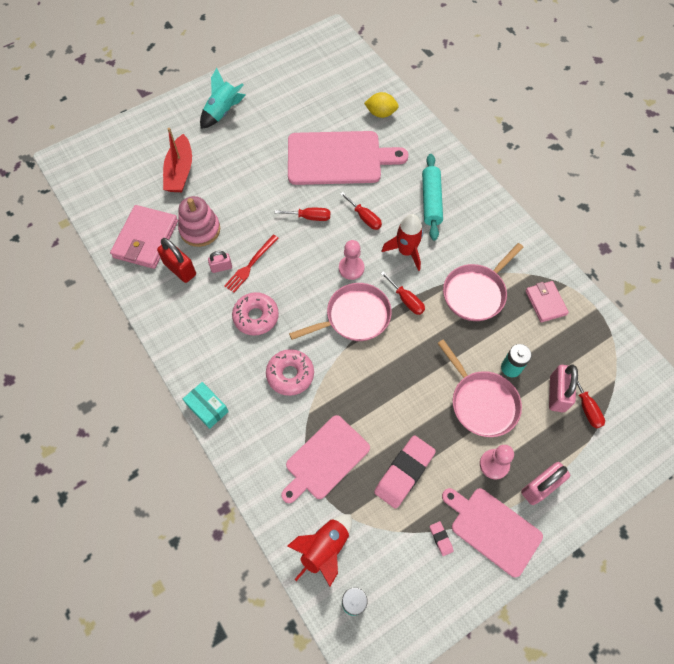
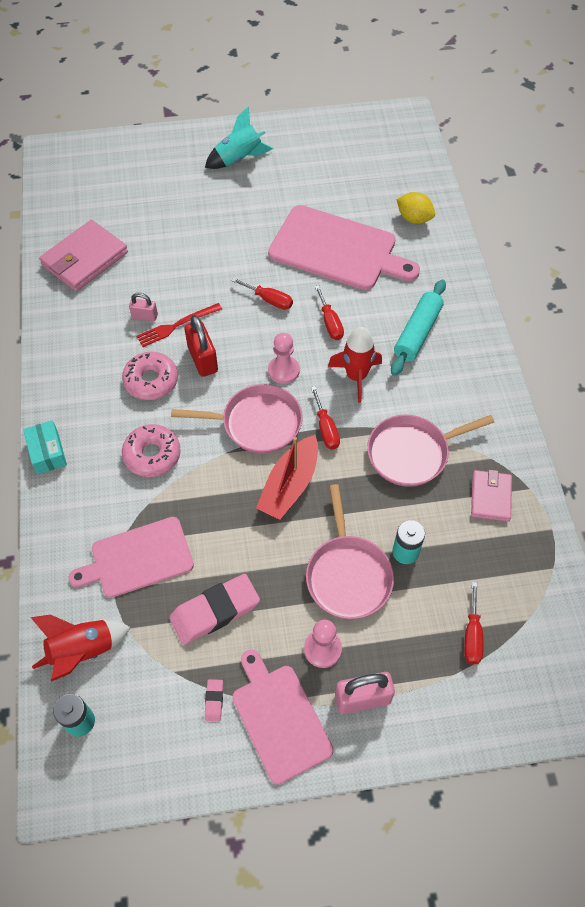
camera: 25 degrees right, 5 degrees down
(180, 172) = (159, 204): red boat -> red boat (290, 485)
(180, 269) = (101, 302): red padlock -> red padlock (202, 359)
(200, 230) = (145, 270): pink stacking toy -> none
(557, 394) = (444, 604): pink padlock -> none

